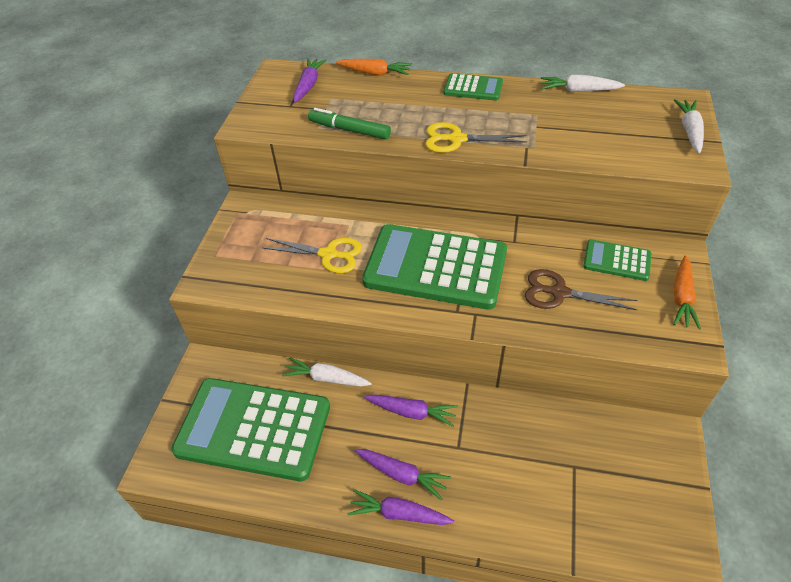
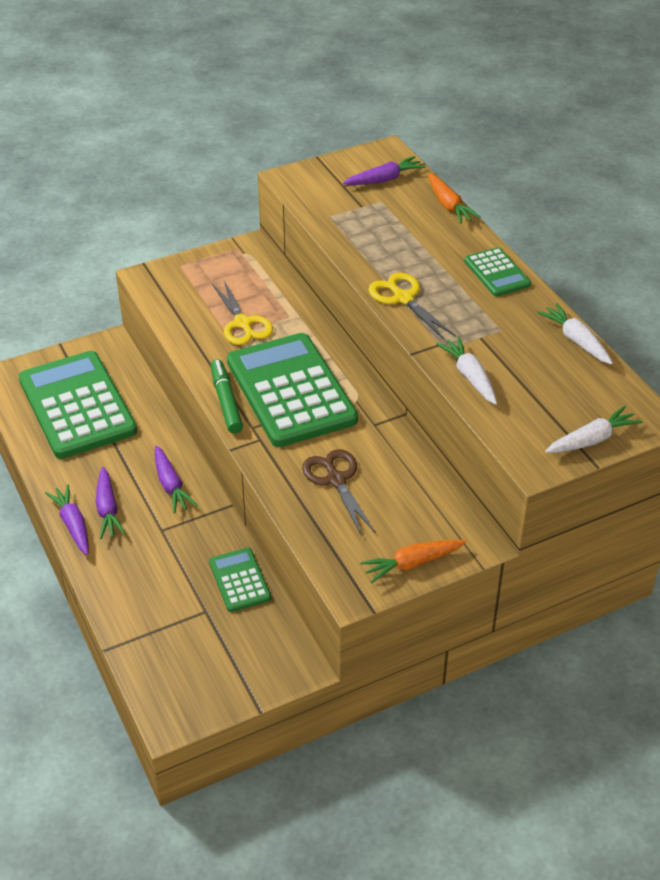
camera: 50 degrees right, 5 degrees down
(326, 378) = (158, 418): white carrot -> white carrot (470, 376)
(349, 130) = (347, 234): green marker -> green marker (226, 401)
(617, 260) = (419, 501): green calculator -> green calculator (239, 580)

